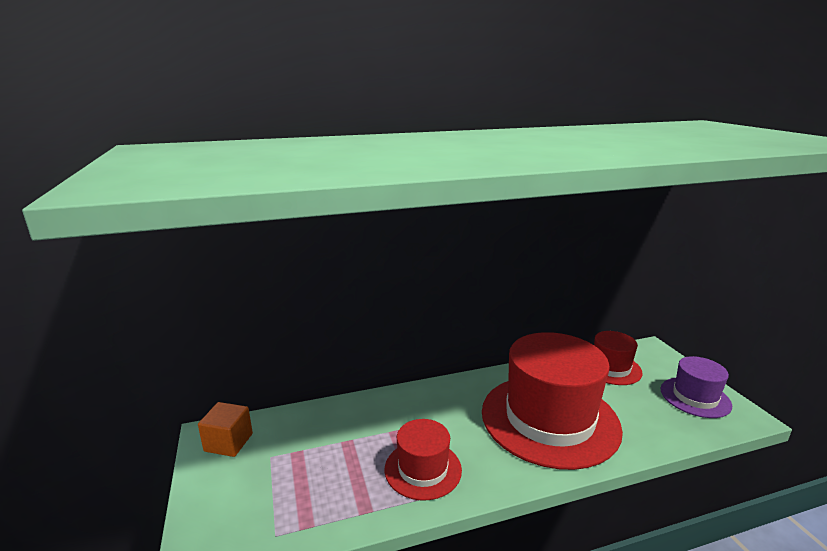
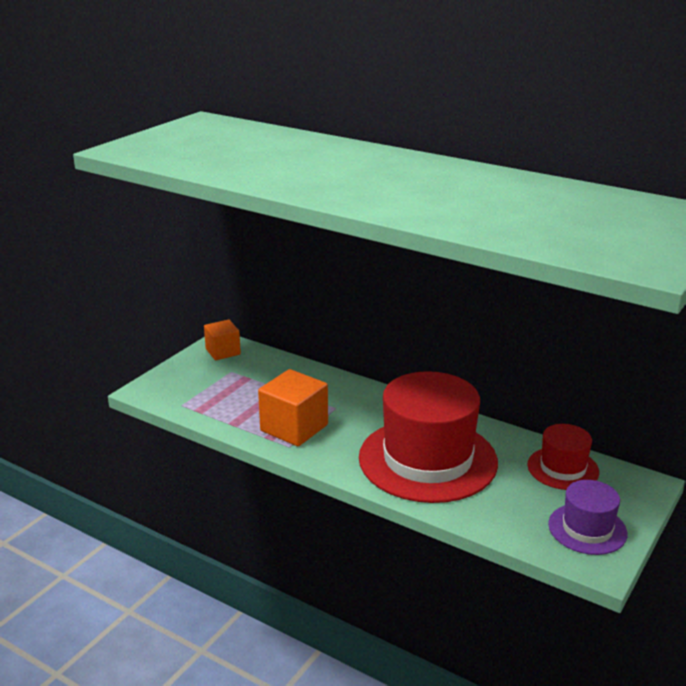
camera: 50 degrees right, 5 degrees up
(423, 469) = (294, 428): red hat -> orange cube

